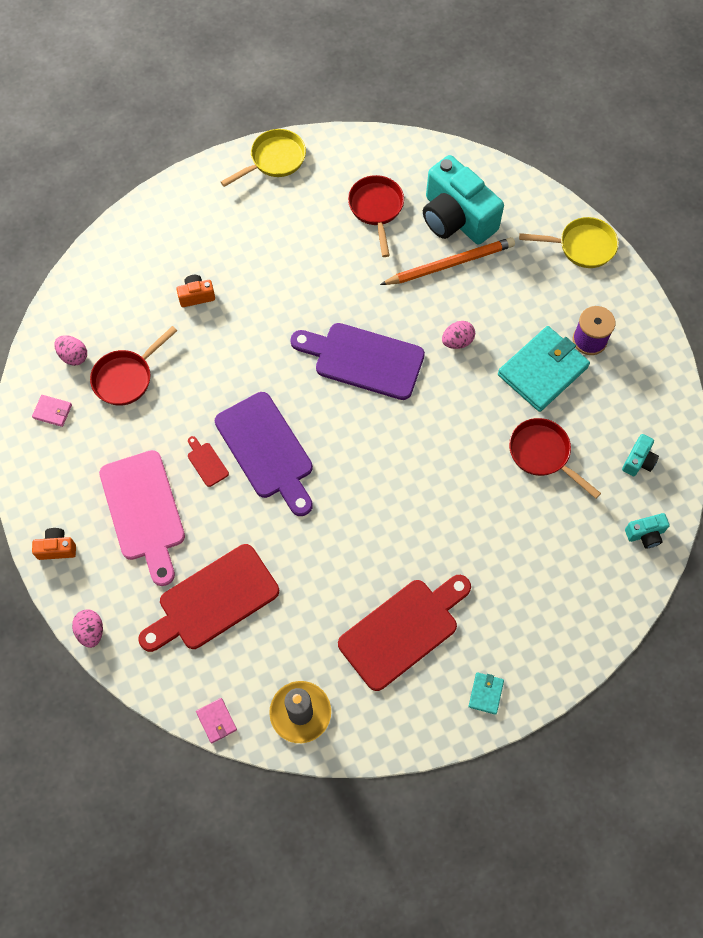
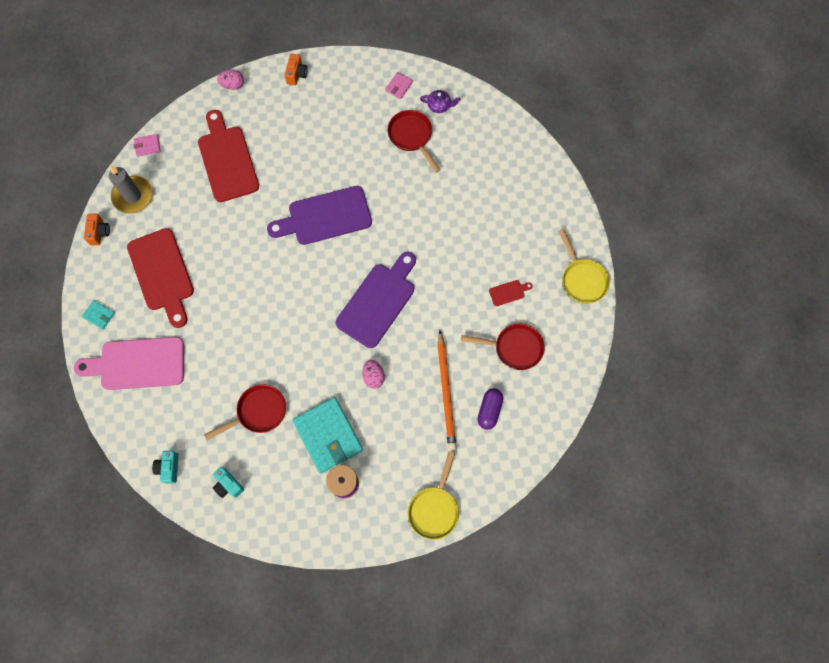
camera: 105 degrees right, 5 degrees up
(73, 356) = (439, 106): pink egg -> purple teapot
(144, 511) = (305, 130): pink cutting board -> pink cutting board (137, 364)
(196, 296) = (467, 196): orange camera -> orange camera (99, 232)
(206, 462) = (328, 175): red cutting board -> red cutting board (508, 292)
(456, 218) = (489, 410): turquoise camera -> purple capsule

